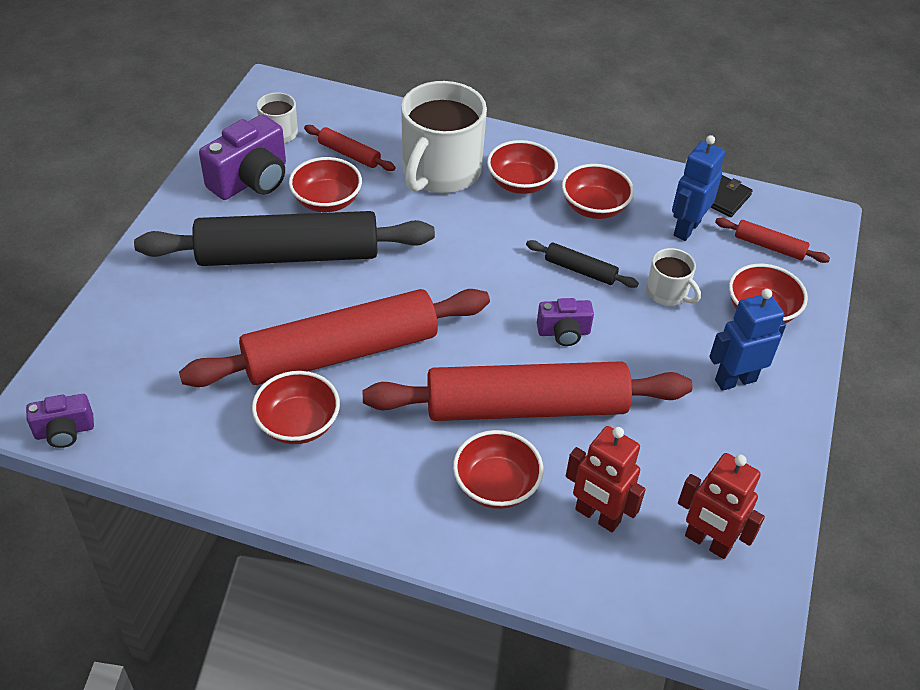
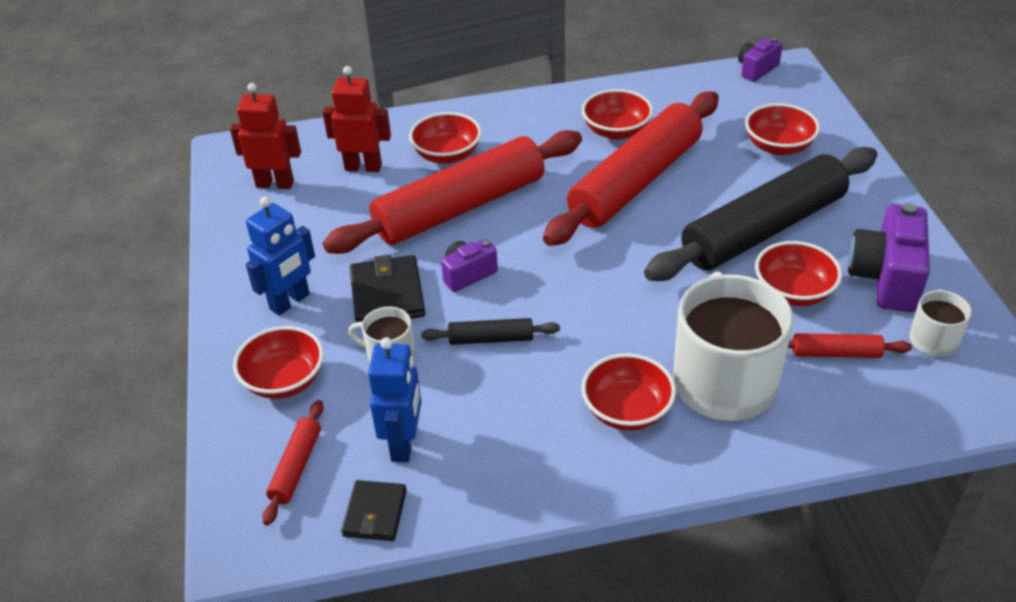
camera: 155 degrees right, 5 degrees down
(594, 207) = (523, 420): red bowl -> red bowl (778, 146)
(644, 346) = (387, 295): none -> black wallet
(769, 246) = (296, 467): red rolling pin -> red rolling pin turned 75 degrees counterclockwise

